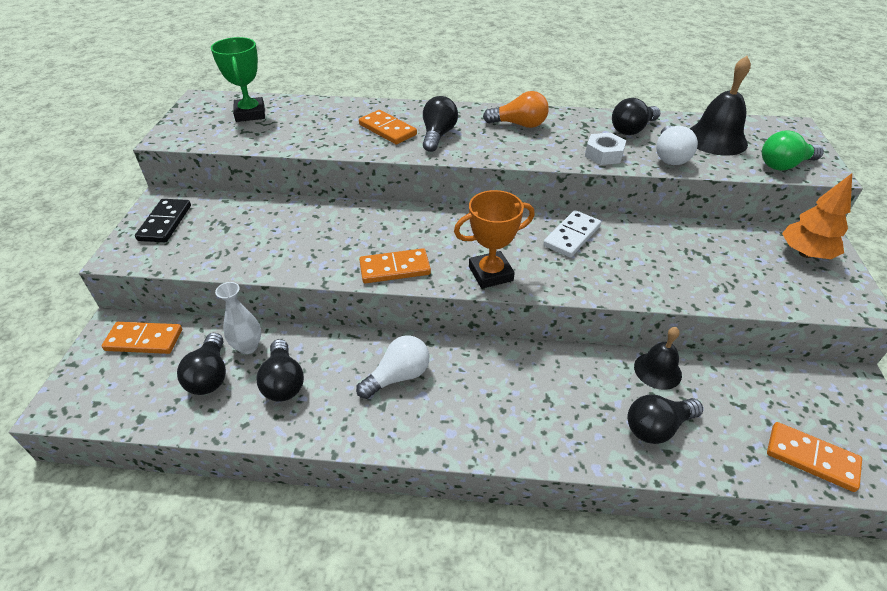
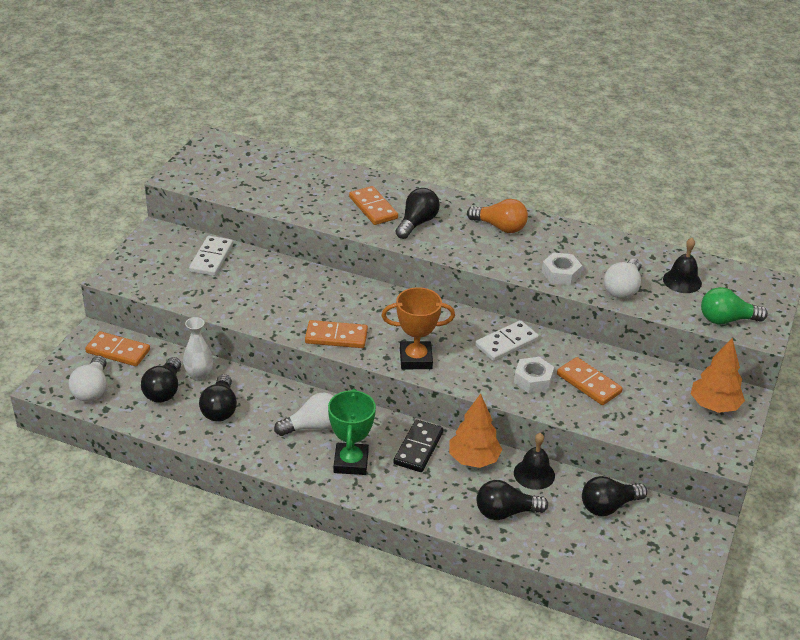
camera: 15 degrees right, 5 degrees down
(118, 397) = (92, 389): none -> white light bulb
(165, 223) = (156, 254): black domino -> black domino (418, 448)
(229, 214) = (211, 258): none -> white domino
(250, 114) = (254, 165): green trophy -> green trophy (351, 462)
(588, 370) = (473, 459): none -> orange tree
(621, 268) = (533, 380): none -> white nut
(632, 129) = (607, 254): black light bulb -> black light bulb (608, 506)
(716, 139) = (682, 281): black bell -> black bell, size x0.64
(811, 458) = (617, 563): orange domino -> orange domino (588, 383)

